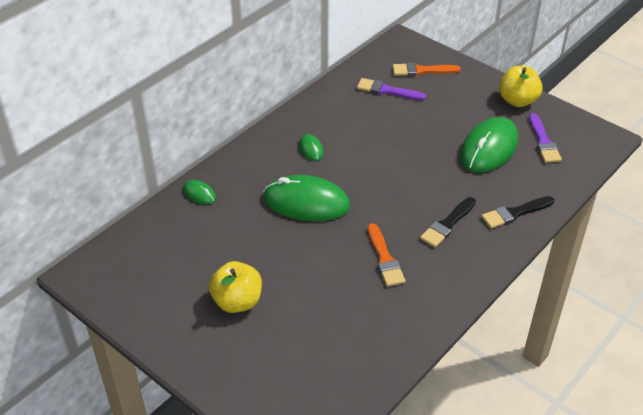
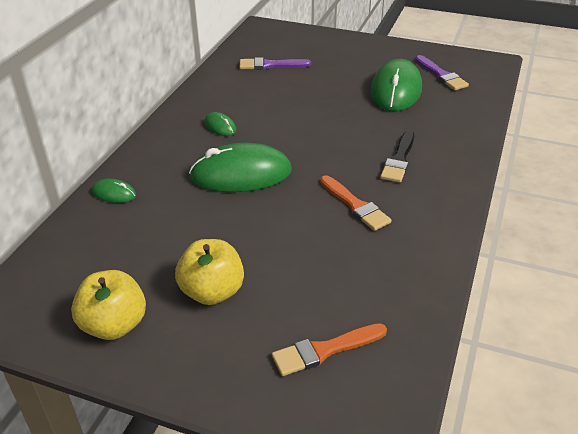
camera: 20 degrees left, 5 degrees down
(422, 70) = (294, 44): orange brush -> orange brush (325, 350)
(515, 213) = (456, 136): black brush -> none
(517, 101) = (397, 50): yellow apple -> yellow apple (114, 325)

